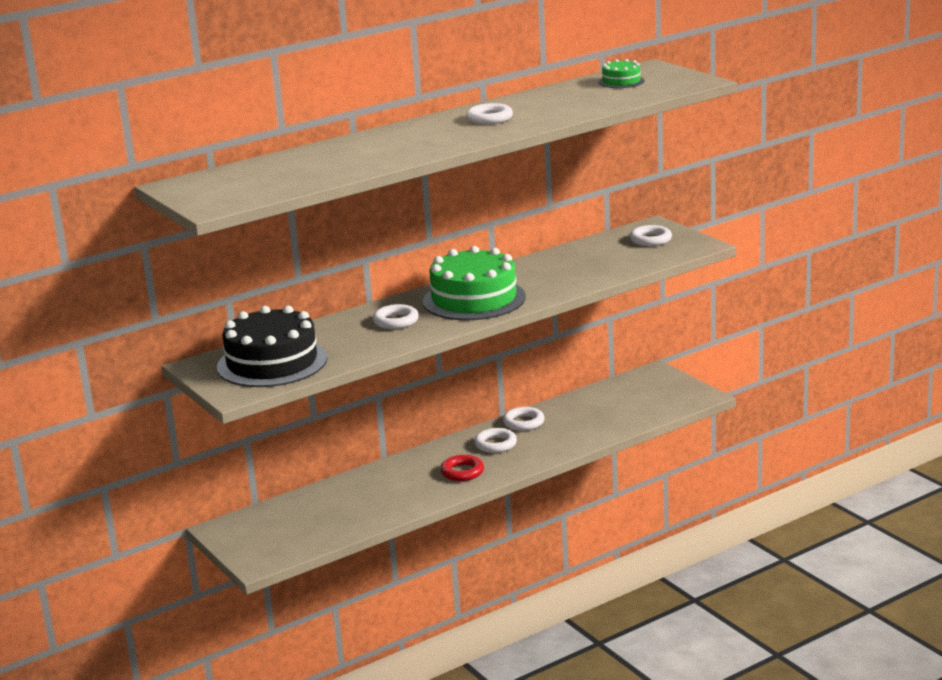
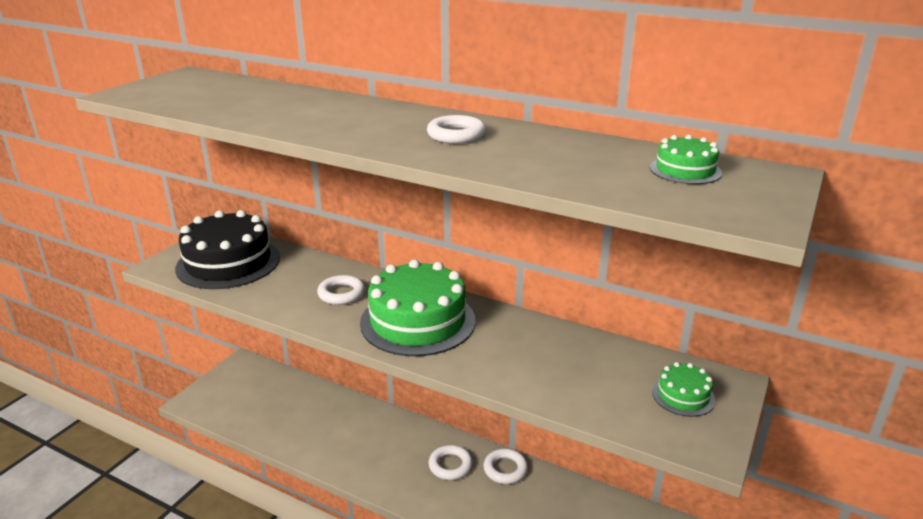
camera: 60 degrees right, 5 degrees up
(462, 472) = (385, 463): red ring -> none
(650, 240) = (683, 395): white ring -> green cake

